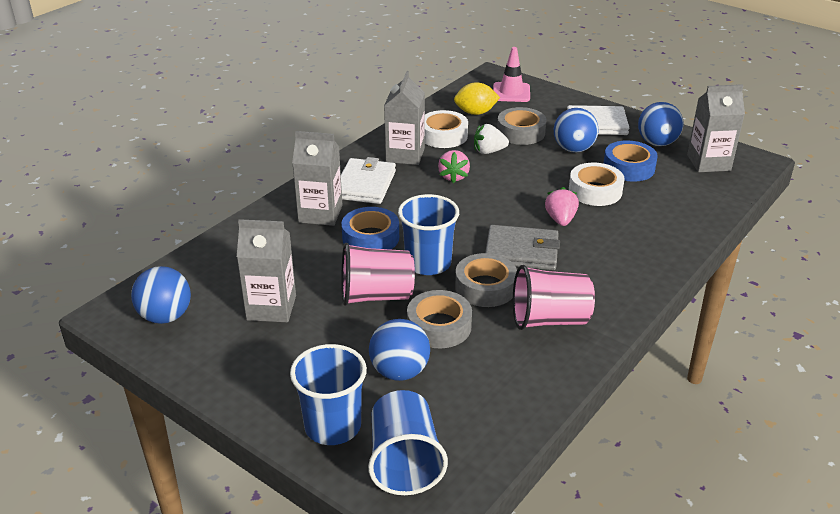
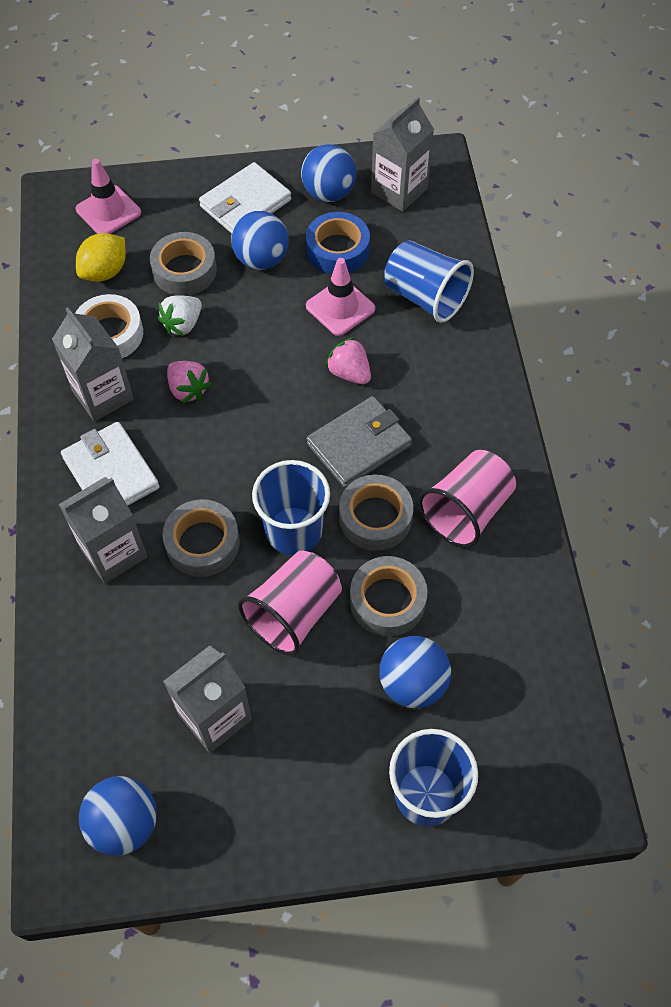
camera: 45 degrees left, 25 degrees up
(370, 238) = (202, 543): blue tape -> grey tape
(404, 462) = (520, 773): blue cup -> blue cup (425, 297)
(595, 191) = (340, 307): white tape -> pink traffic cone

